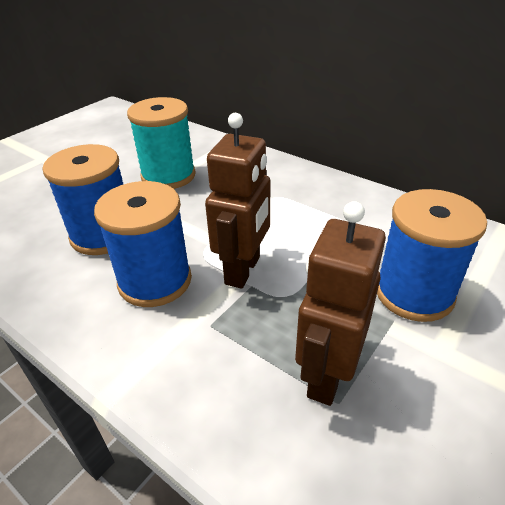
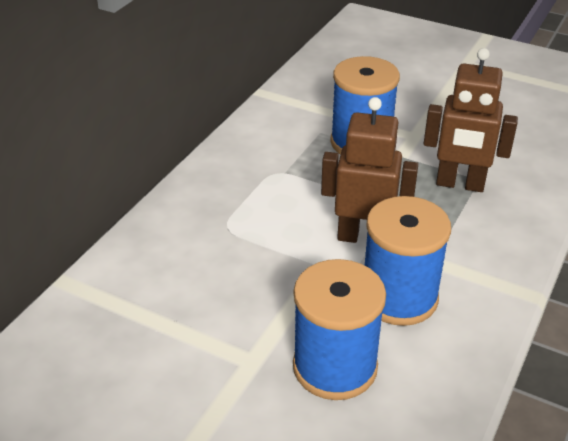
camera: 100 degrees left, 0 degrees up
(168, 176) = (183, 336): turquoise spool -> none

